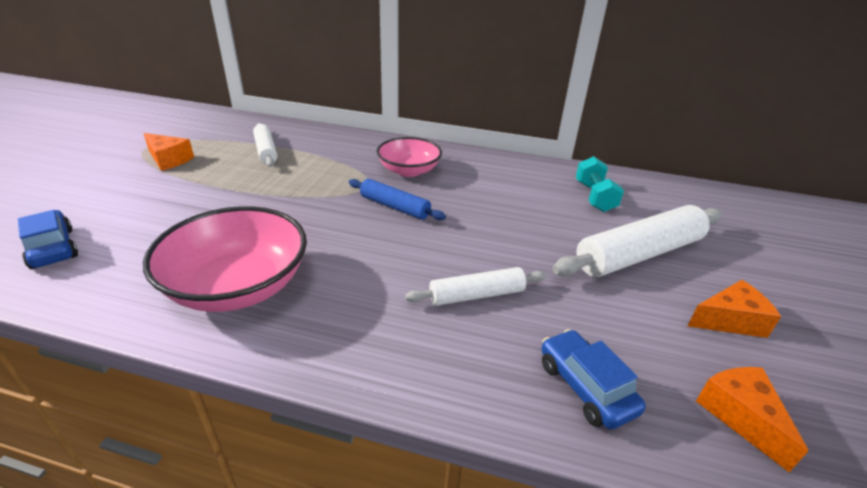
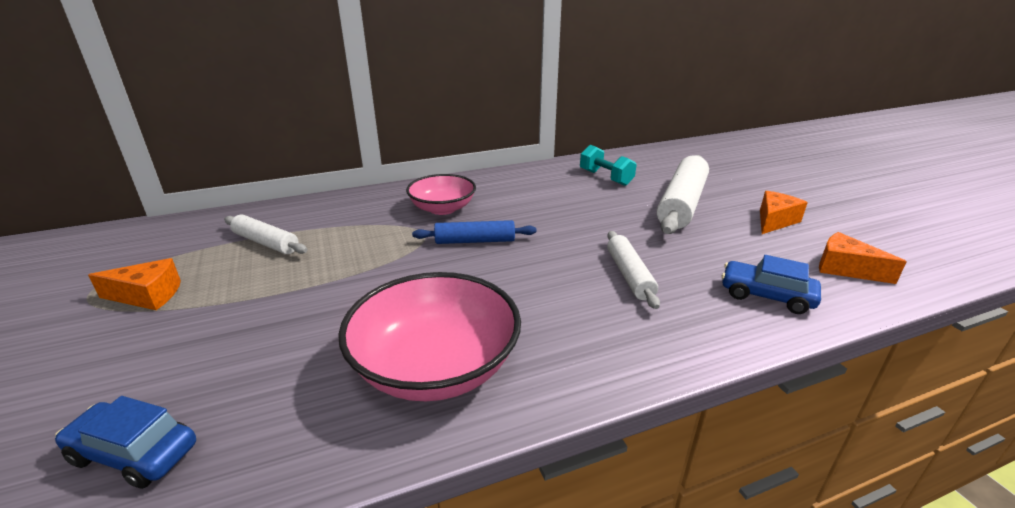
camera: 35 degrees left, 5 degrees down
(476, 295) = (629, 275): white rolling pin -> white rolling pin turned 45 degrees counterclockwise

